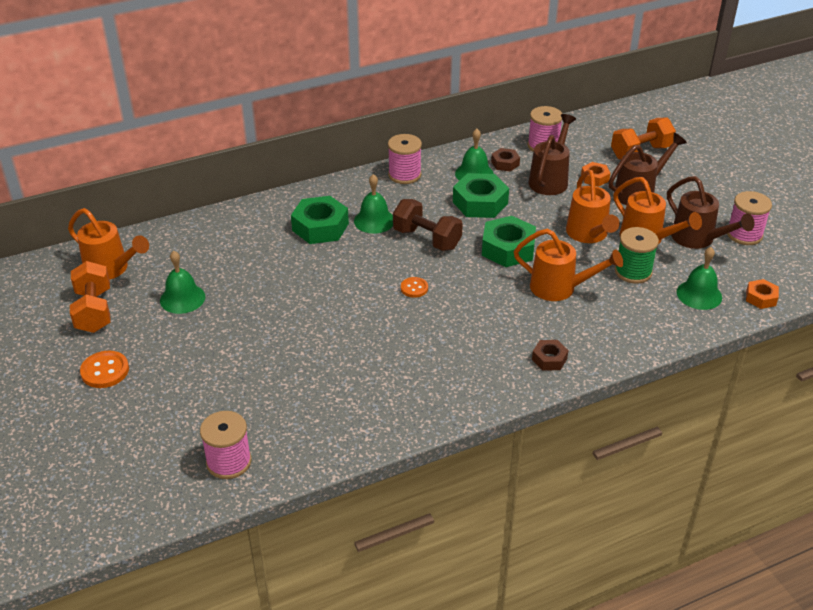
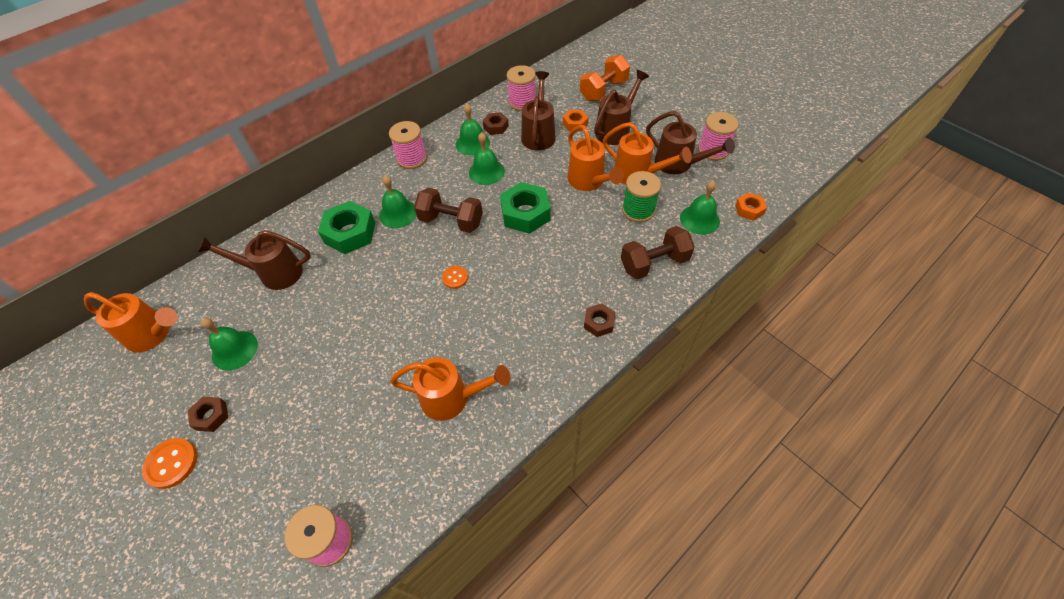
camera: 15 degrees left, 15 degrees up
(94, 311) = (145, 391): orange dumbbell -> none
(148, 344) = (211, 416): none -> brown nut
(236, 245) = (274, 273): none -> brown watering can
(480, 203) = (486, 172): green nut -> green bell
(559, 288) = (582, 243): orange watering can -> orange watering can (452, 398)
(630, 322) = (654, 263): none -> brown dumbbell

